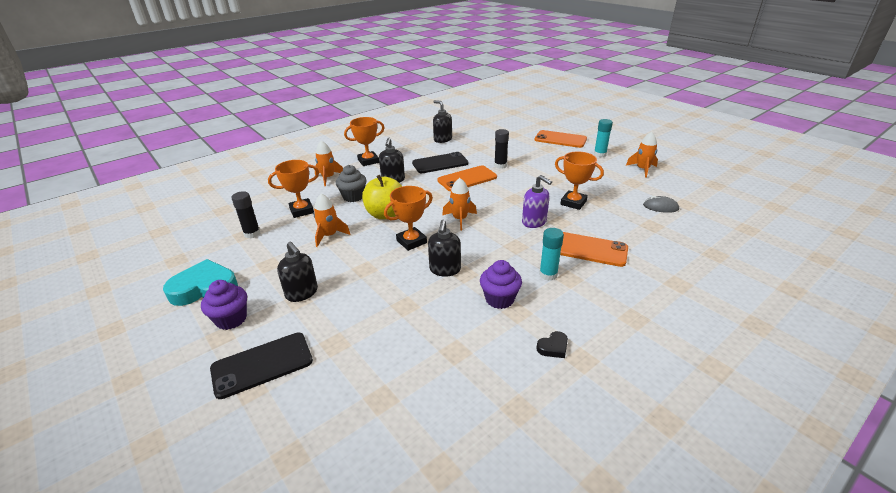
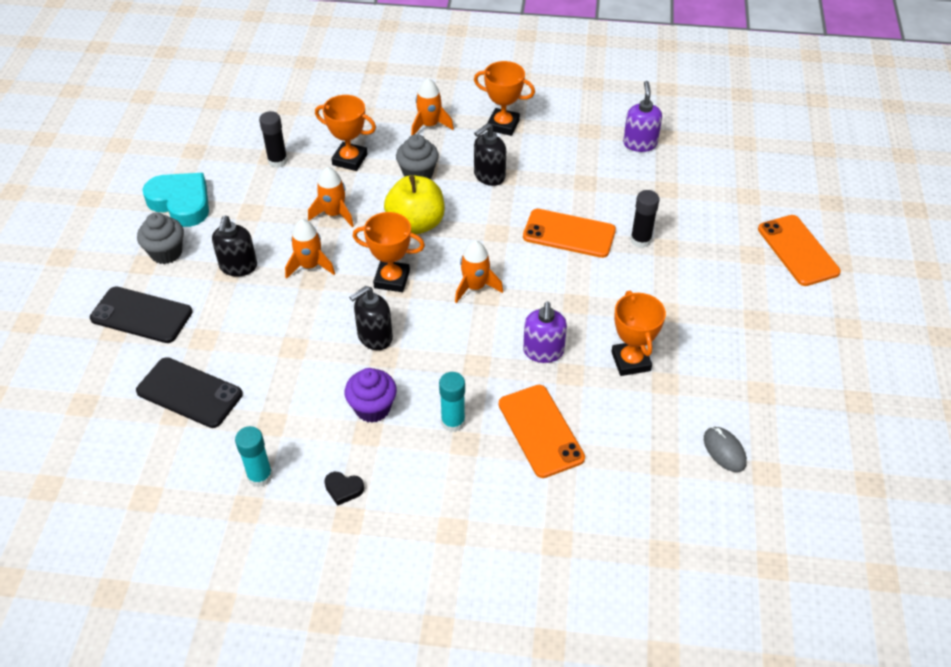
camera: 45 degrees right, 15 degrees up
(231, 319) = (166, 253): purple cupcake -> grey cupcake
(440, 163) = (576, 185): black phone -> black phone (189, 393)
(442, 139) = (640, 143): black soap dispenser -> purple soap dispenser
(600, 154) = (804, 316): turquoise glue stick -> turquoise glue stick (260, 476)
(642, 169) = (816, 383): orange rocket -> orange rocket (310, 266)

